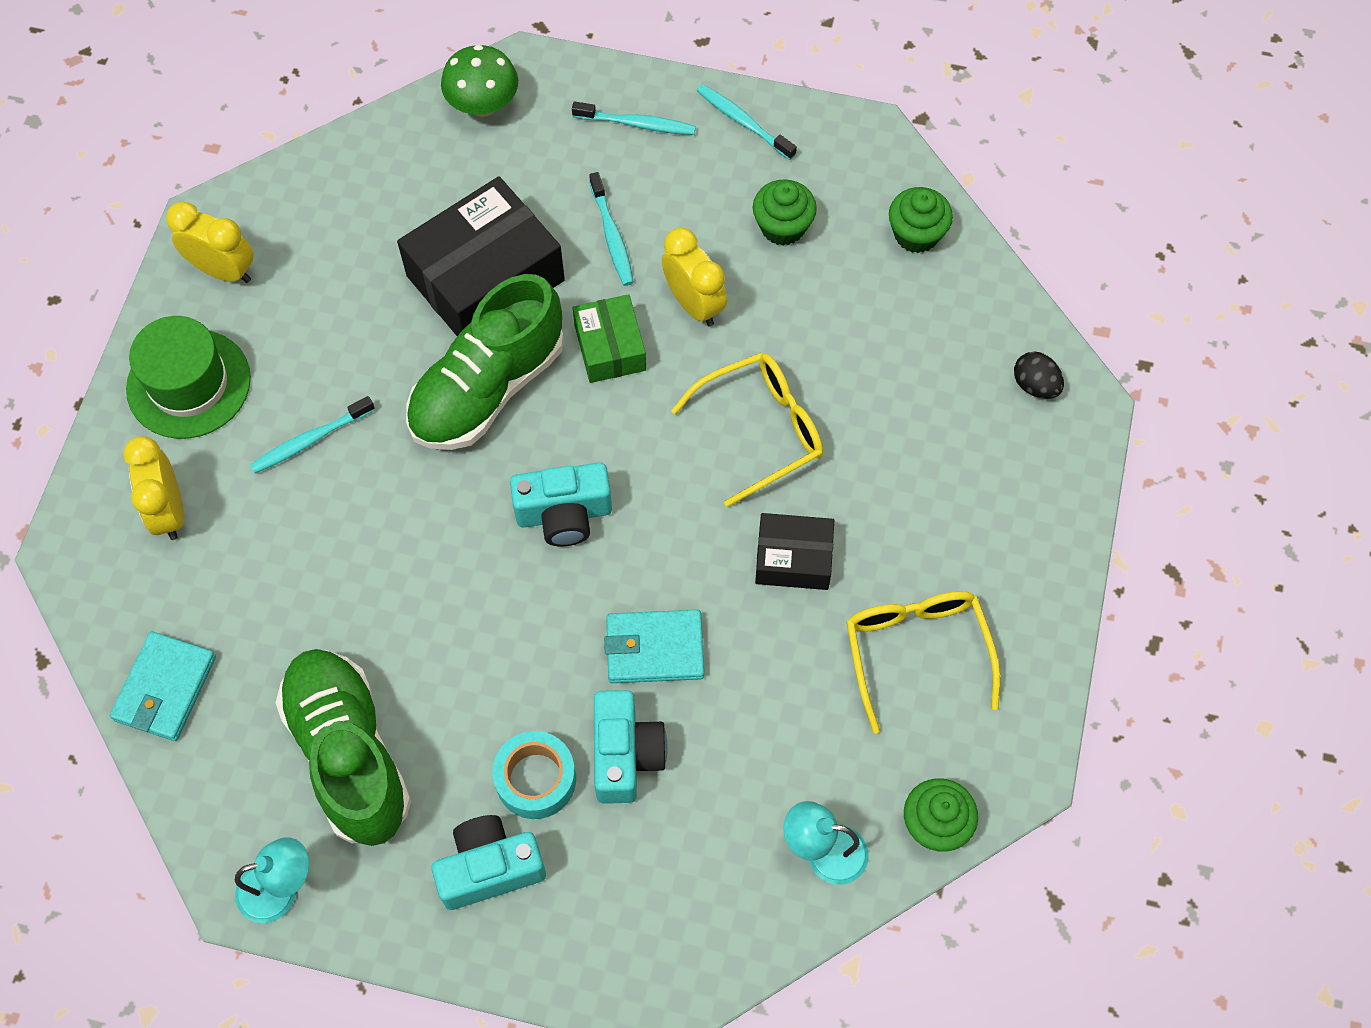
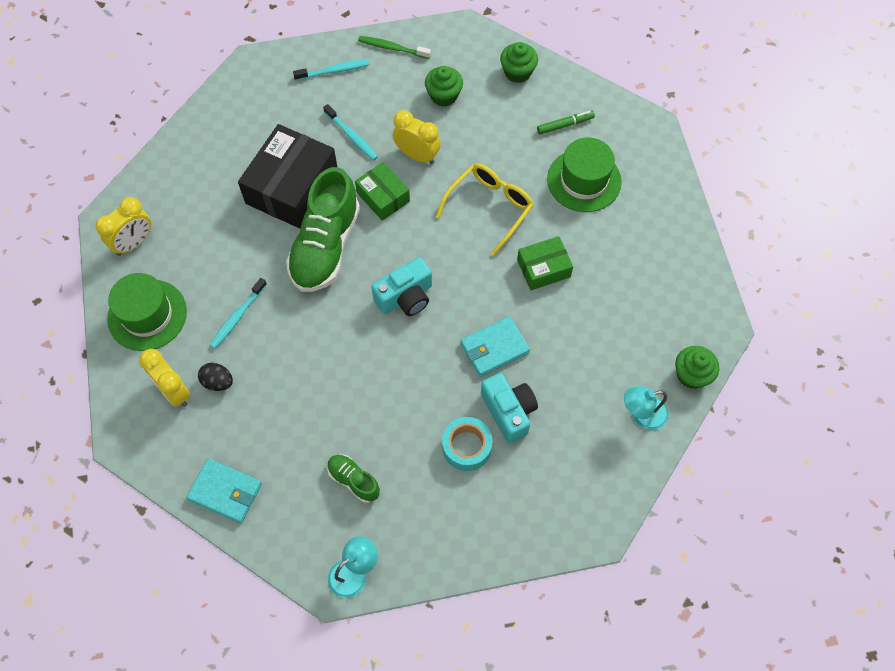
camera: 25 degrees left, 0 degrees up
(165, 688) = (225, 492): turquoise wallet -> turquoise wallet turned 60 degrees counterclockwise
(223, 270) = (134, 243): yellow clock -> yellow clock turned 135 degrees clockwise
(349, 754) = (354, 480): green shoe -> green shoe, size x0.48
(483, 105) = (239, 93): green mushroom -> none
(490, 868) = (467, 506): turquoise camera -> none
(743, 122) = (392, 48): turquoise toothbrush -> green toothbrush
(793, 559) = (543, 268): black box -> green box
(916, 651) = (634, 289): yellow glasses -> none
(929, 447) = (584, 180): none -> green hat
(946, 347) = (564, 125): none -> green marker
(1035, 385) = (621, 126): black egg -> black egg (218, 382)

